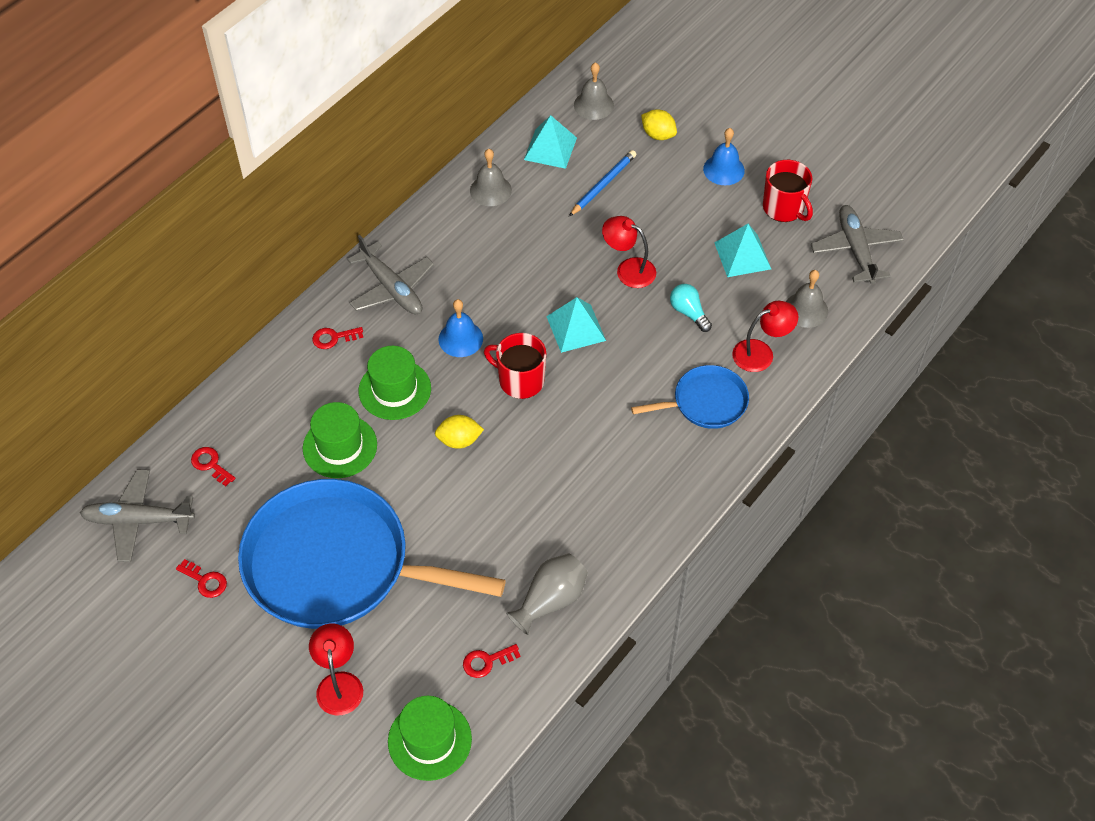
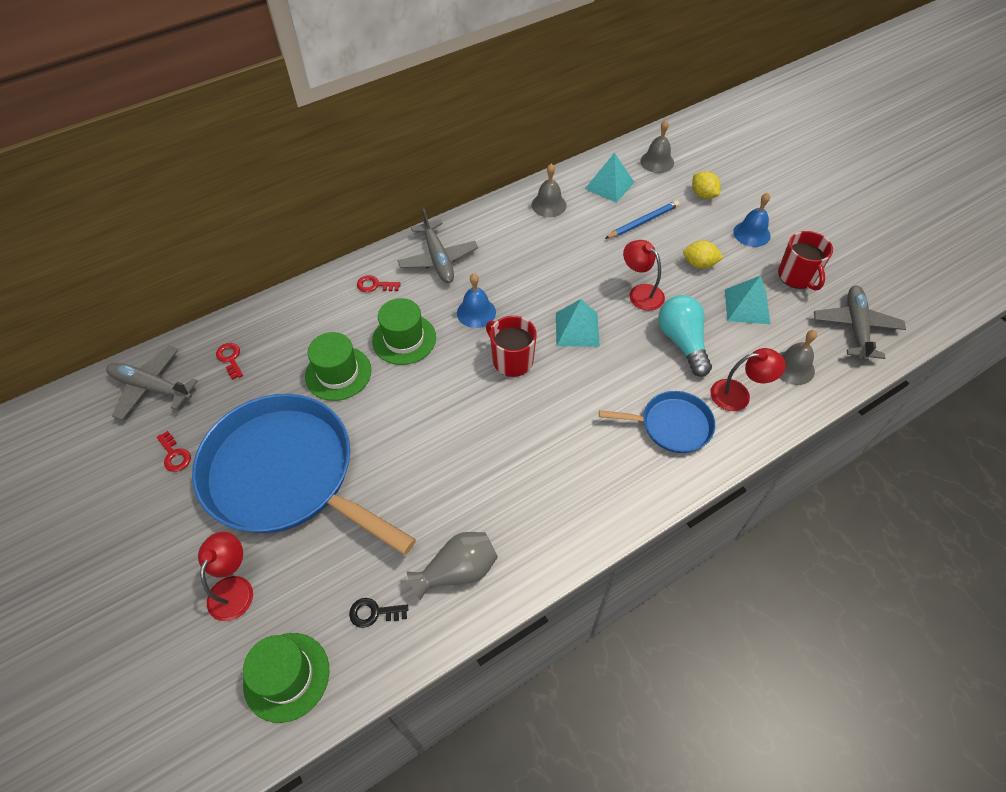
camera: 20 degrees right, 0 degrees up
(459, 440) = (438, 396): yellow lemon -> yellow lemon (699, 264)
(486, 661) = (374, 613): red key -> black key
(689, 313) = (682, 342): turquoise light bulb -> turquoise light bulb, size x1.67

